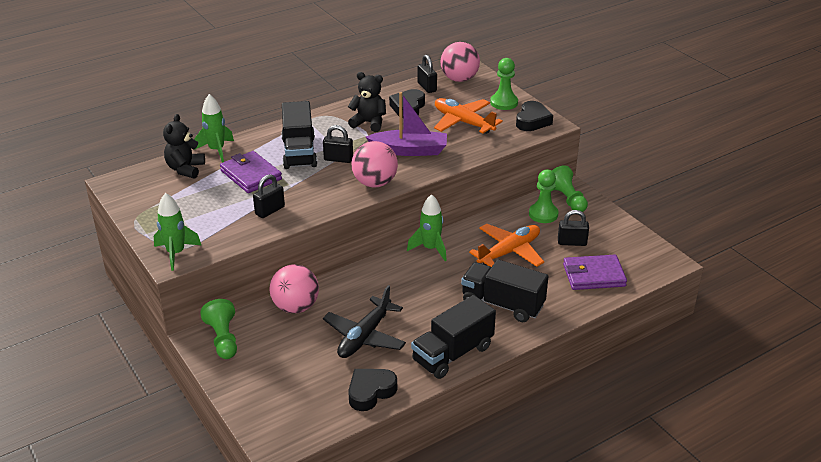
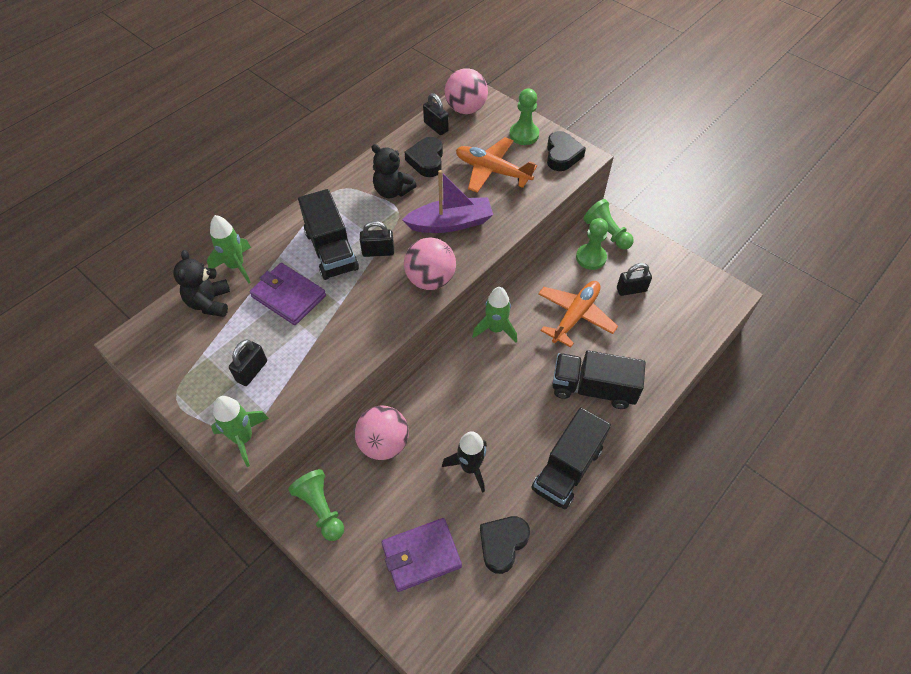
camera: 15 degrees left, 20 degrees up
(270, 210) = (329, 346): black padlock -> black padlock (252, 371)
(364, 336) = (470, 467): black plane -> black rocket
(369, 123) = (392, 191): black teddy bear -> black teddy bear turned 150 degrees counterclockwise
(594, 275) = (667, 329): purple wallet -> purple wallet (421, 555)

